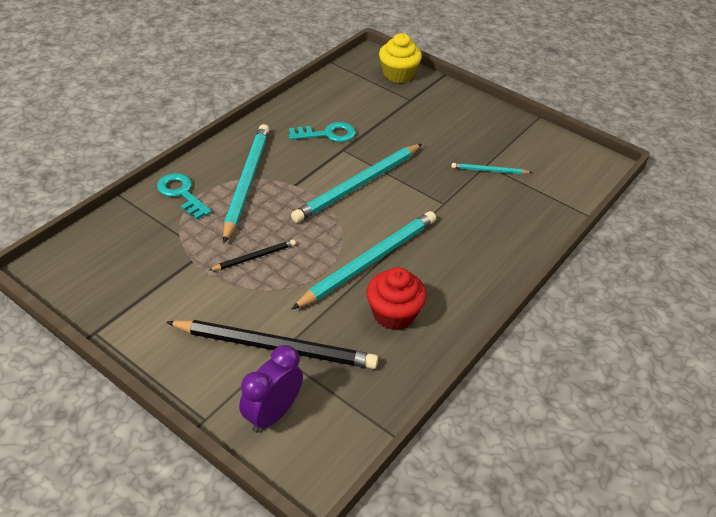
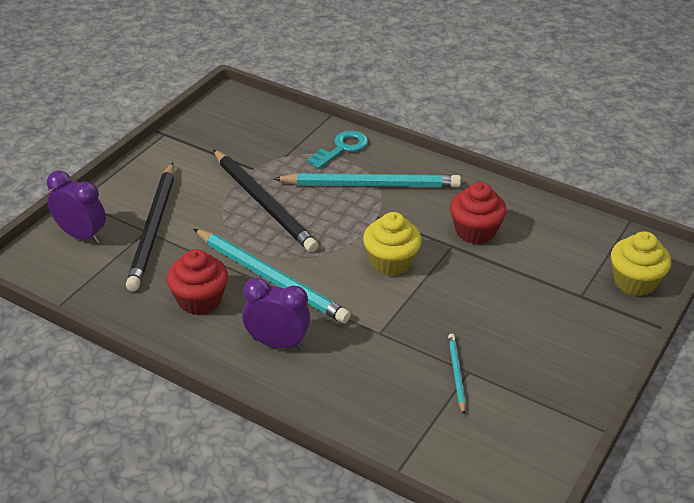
camera: 85 degrees right, 5 degrees down
(254, 257) = (264, 203): black pencil -> black pencil, size x2.12
(327, 134) = (475, 231): turquoise key -> red cupcake
(358, 185) = (391, 262): turquoise pencil -> yellow cupcake
(454, 265) = (277, 343): none -> purple clock

